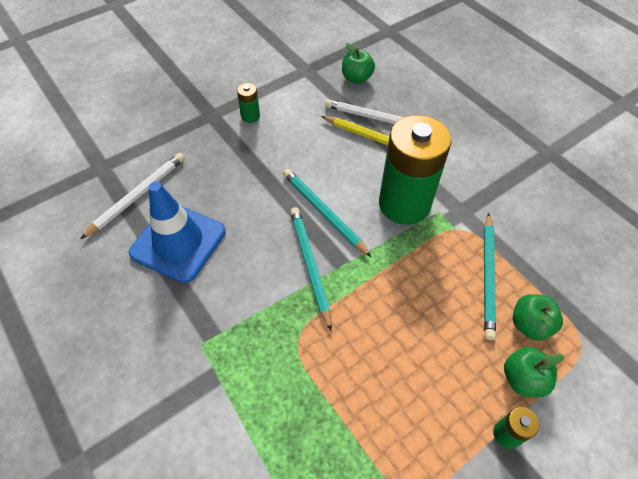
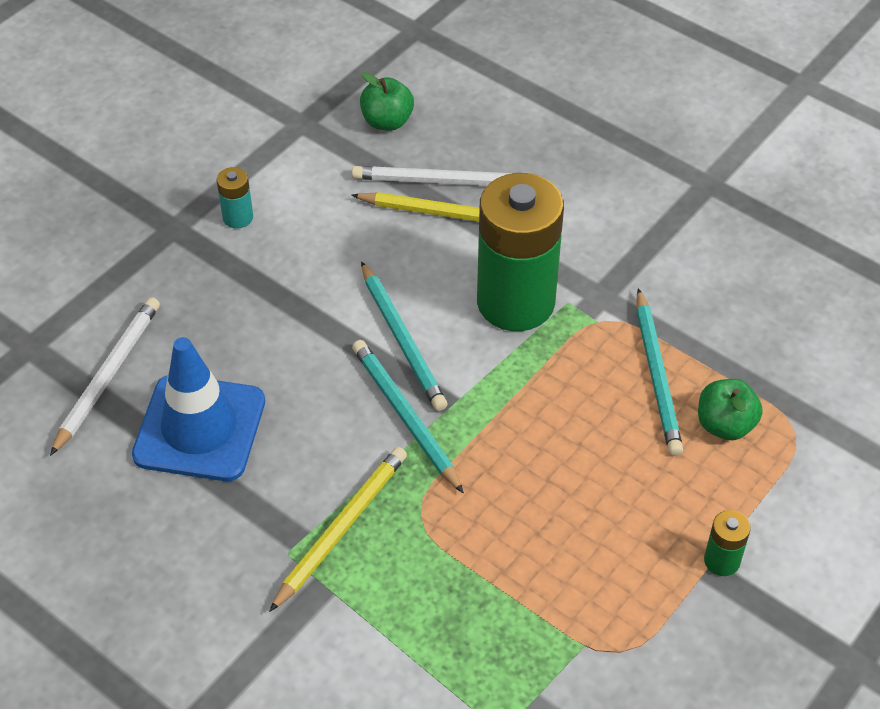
camera: 15 degrees left, 5 degrees down
(242, 336) = (341, 529): none -> yellow pencil
(250, 116) = (238, 217): green battery -> turquoise battery
(324, 212) = (402, 339): turquoise pencil -> turquoise pencil turned 150 degrees counterclockwise
(523, 379) = (729, 492): green apple -> none

